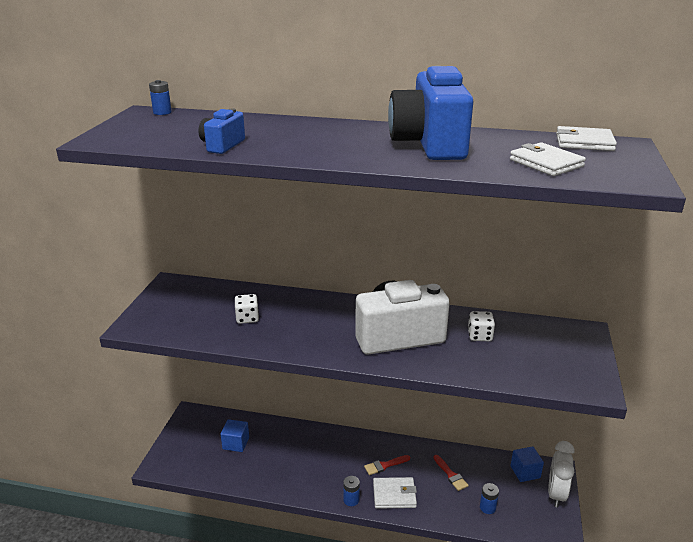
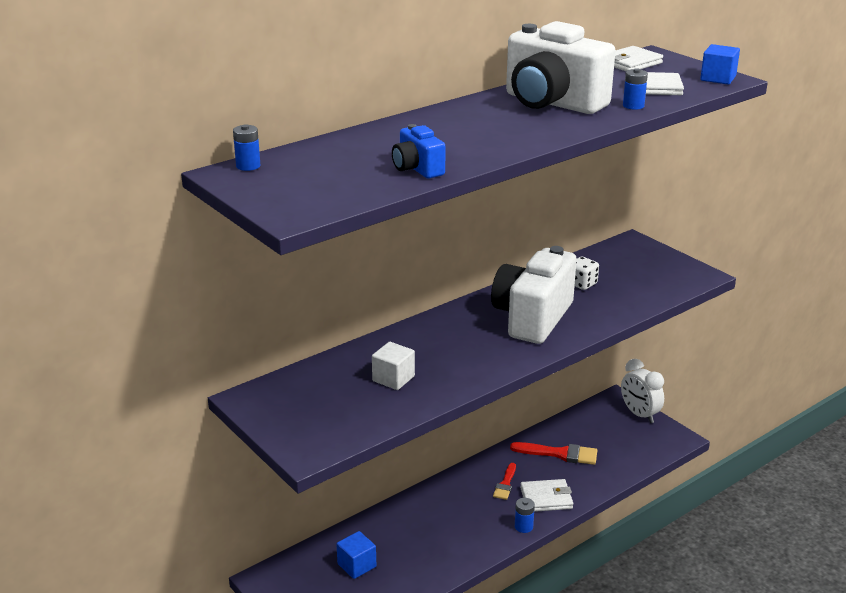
camera: 50 degrees left, 0 degrees up
(247, 318) = (393, 378): white dice -> white cube
(394, 495) = (546, 498): white wallet -> white wallet turned 45 degrees clockwise
(429, 144) = (552, 103): blue camera -> white camera
(450, 475) = (559, 454): red brush -> red brush, size x1.59
(487, 507) = (615, 456): blue battery -> blue battery (633, 106)
(525, 472) = (601, 414): blue cube -> blue cube (718, 78)

